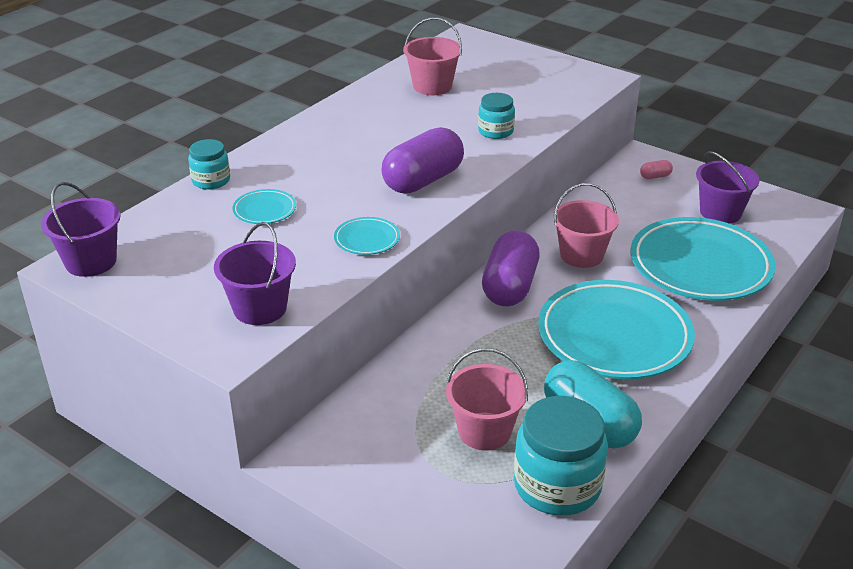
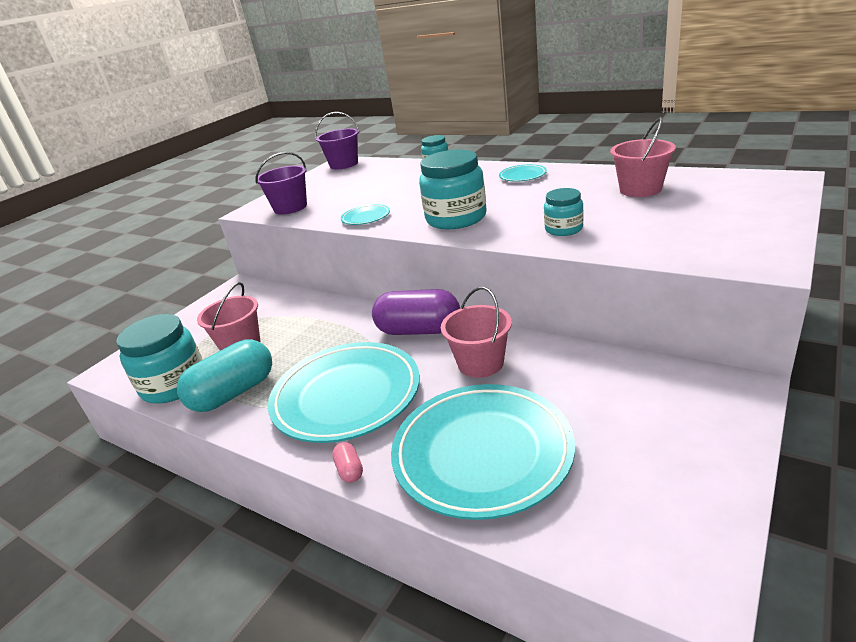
camera: 90 degrees right, 5 degrees down
(265, 210) = (401, 184): turquoise plate -> turquoise plate (522, 176)
(423, 180) = (456, 218): purple capsule -> turquoise jar
(655, 176) = (691, 403): pink capsule -> pink capsule (349, 470)
(720, 212) = (626, 472): purple bucket -> none

